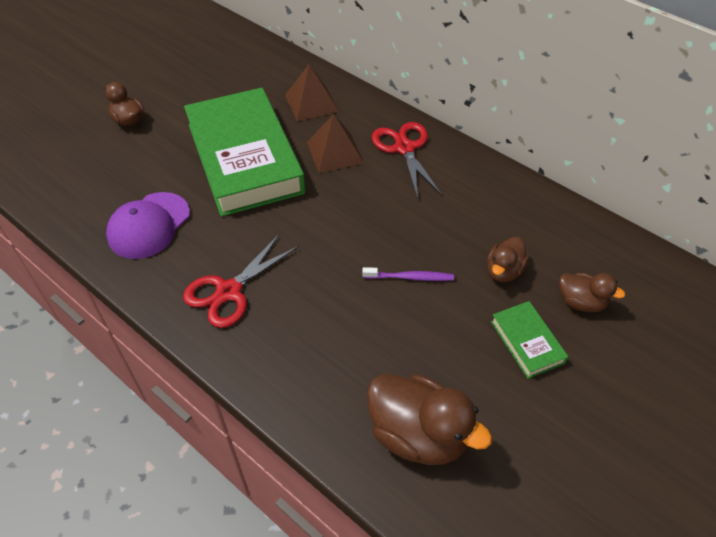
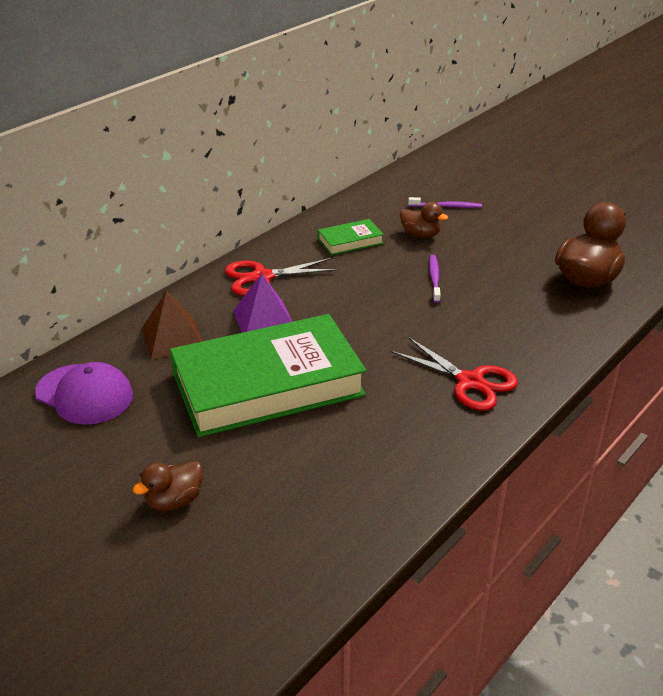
camera: 90 degrees left, 15 degrees down
(149, 225) = (383, 452): purple cap -> purple cap (84, 394)
(335, 152) = (264, 320): brown pyramid -> purple pyramid
(527, 342) = (490, 230): green book -> green book (350, 241)
(581, 302) = (446, 206): brown duck -> purple toothbrush

